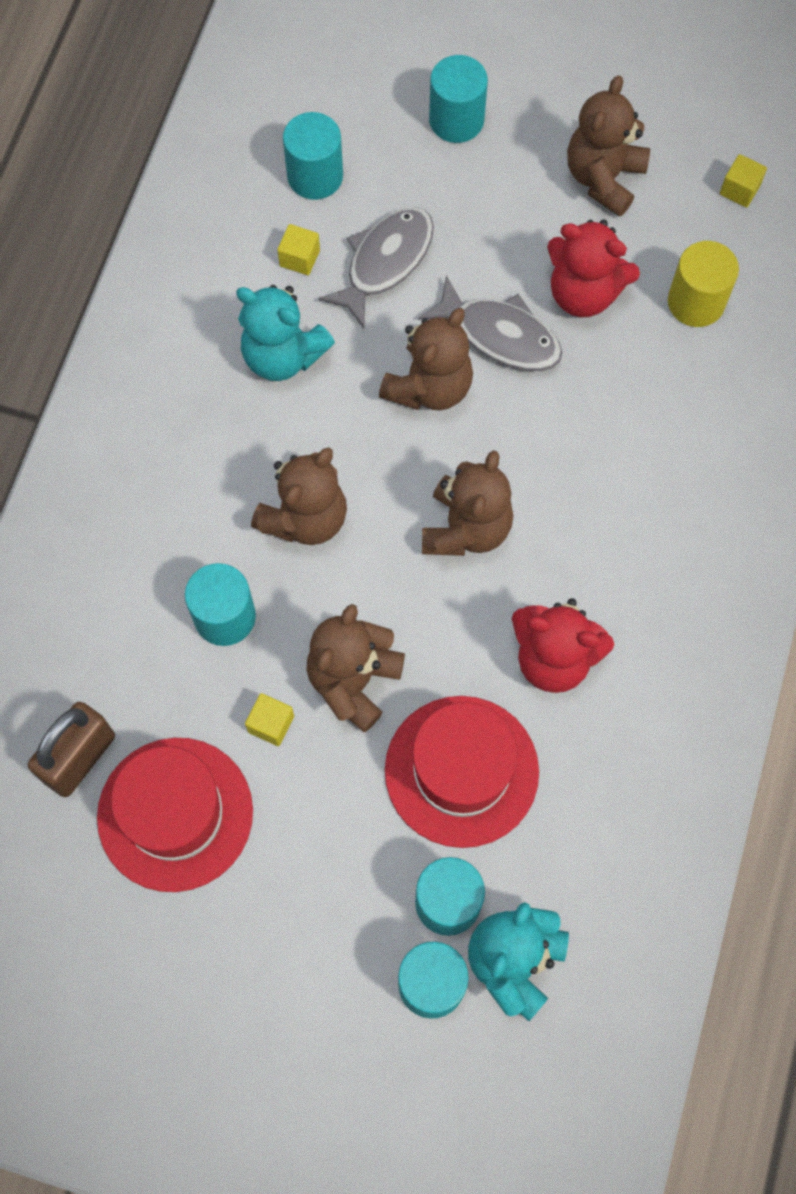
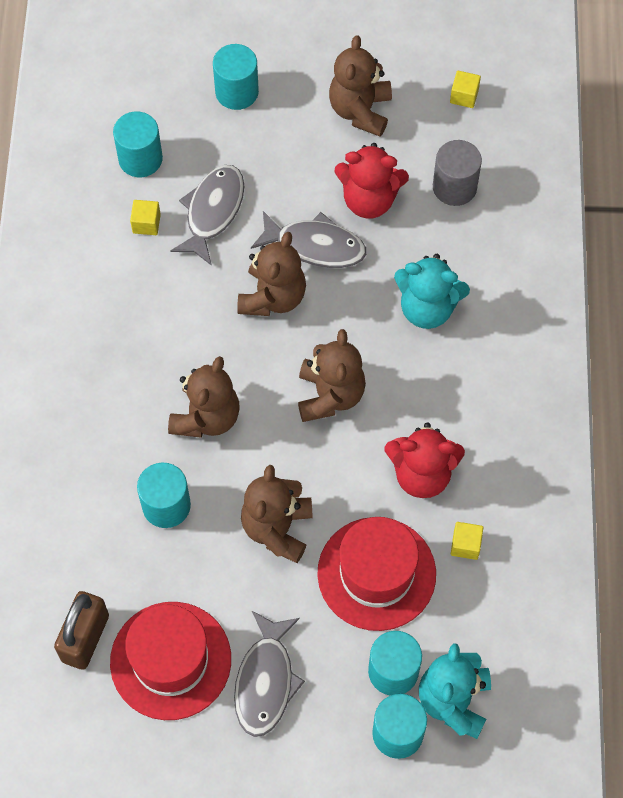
camera: 15 degrees left, 5 degrees down
(271, 724) = (224, 576): yellow cube -> yellow cube (465, 545)
(283, 356) = (154, 300): turquoise teddy bear -> turquoise teddy bear (427, 308)
(284, 872) = (265, 681): none -> grey fish
(696, 302) = (454, 187): yellow cylinder -> grey cylinder

